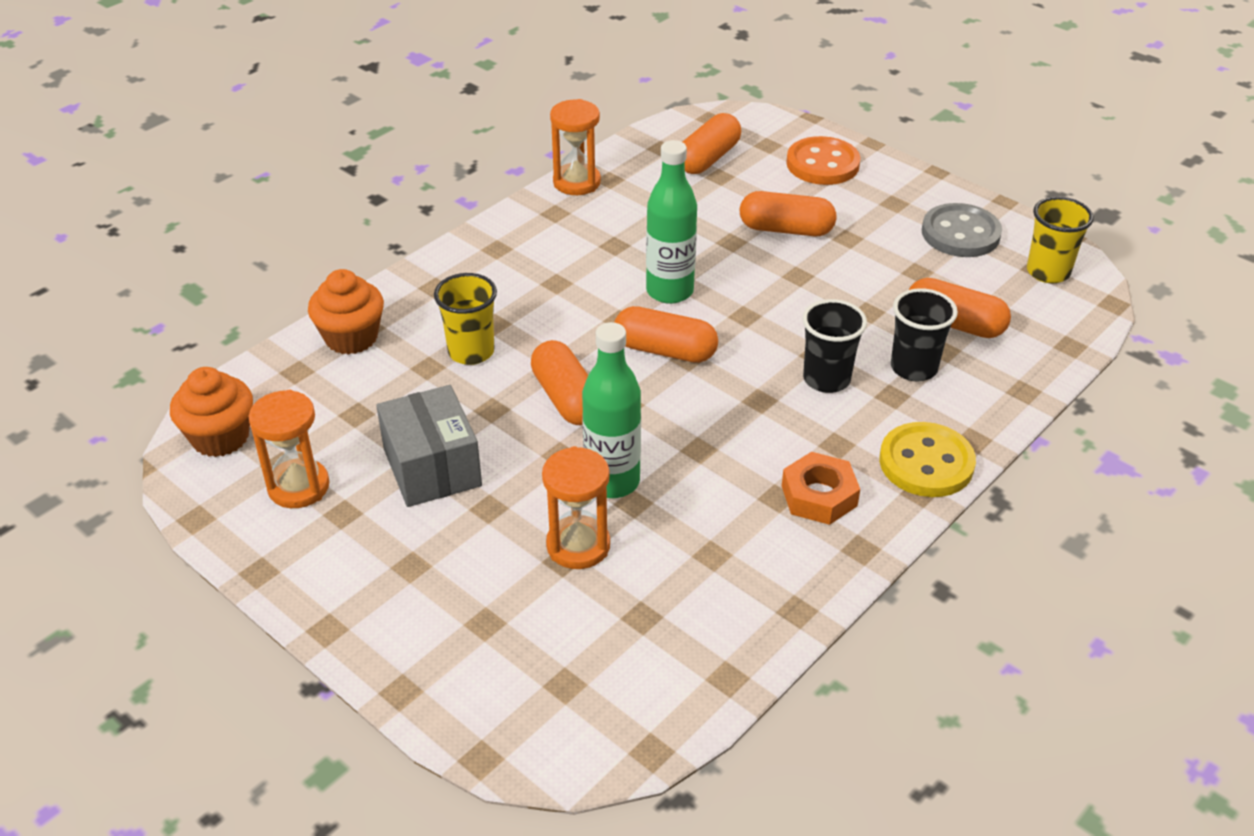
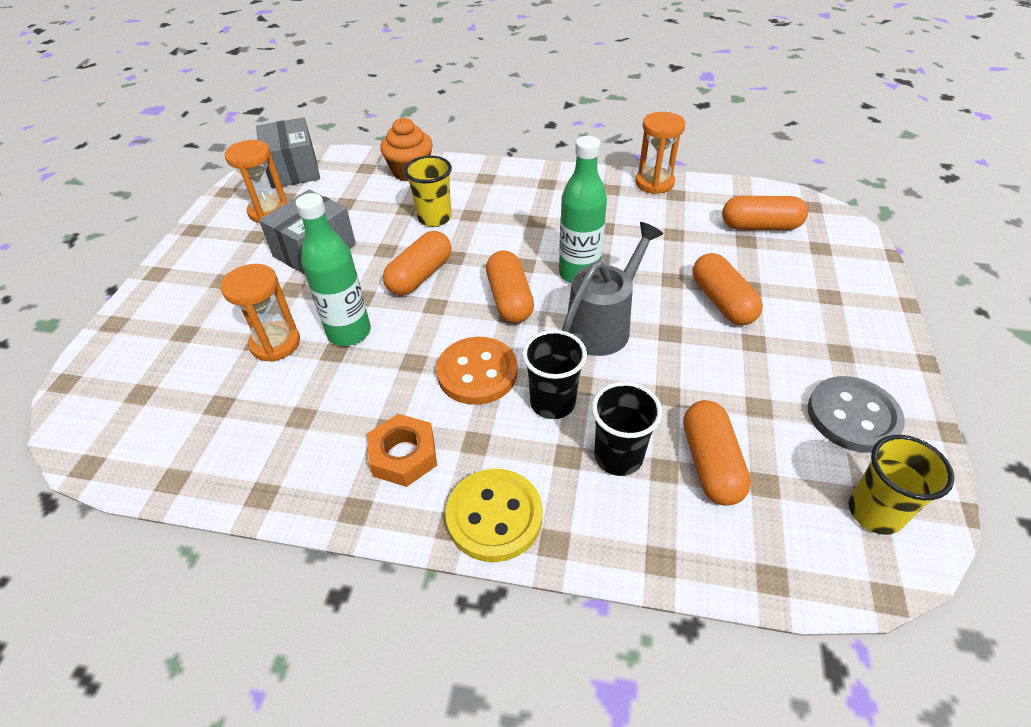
camera: 60 degrees right, 5 degrees up
(220, 437) = (293, 170): orange cupcake -> grey box
(755, 308) = (603, 325): none -> grey watering can
(822, 164) = (836, 287): orange button -> orange button (477, 373)

